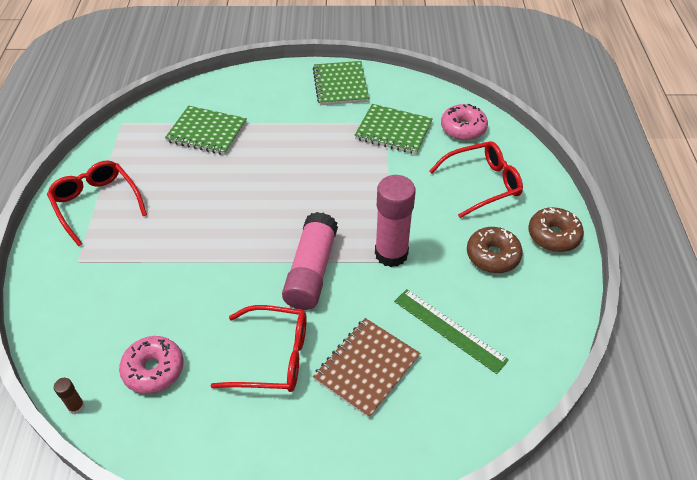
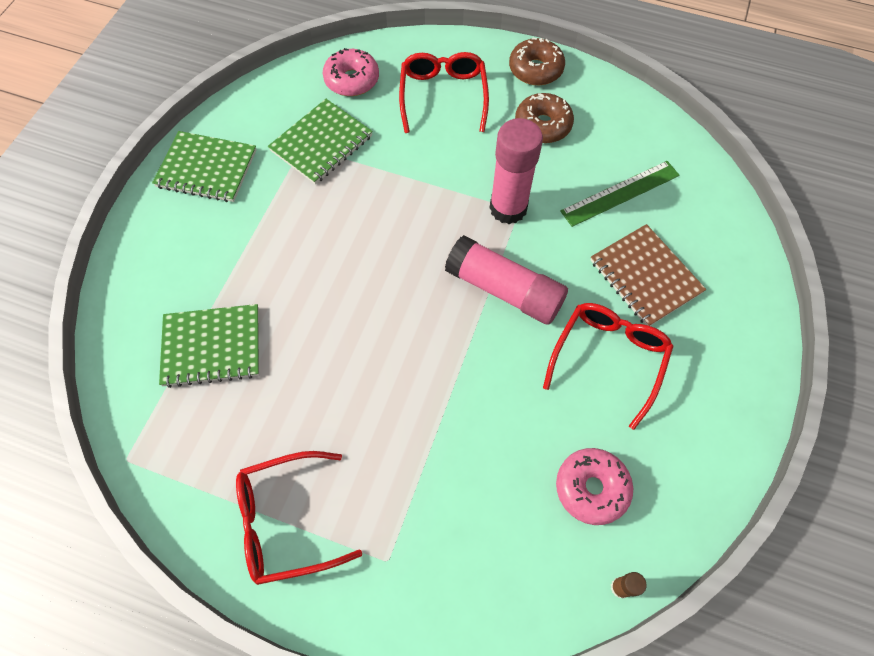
camera: 70 degrees left, 15 degrees up
(207, 132) = (212, 347): green notebook -> green notebook turned 45 degrees clockwise

